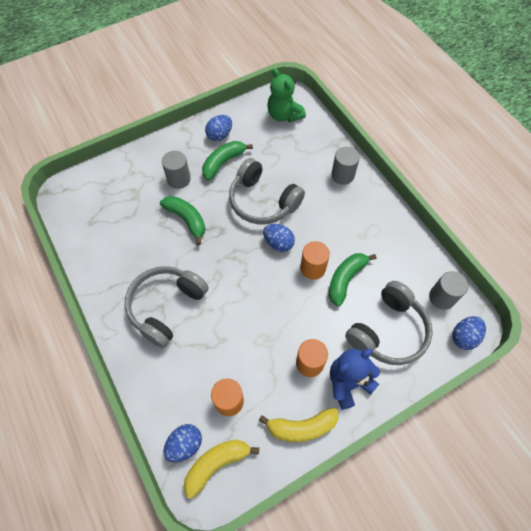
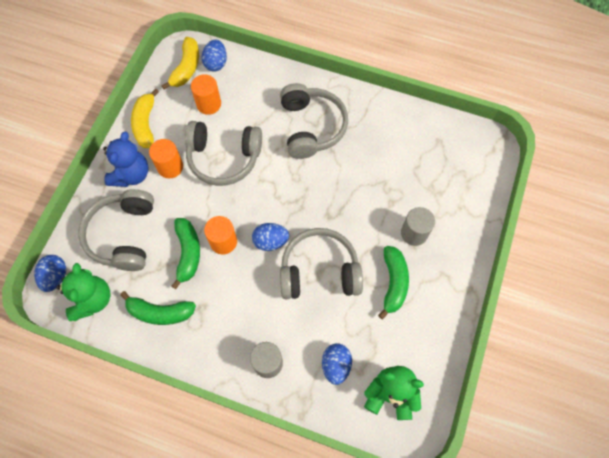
camera: 140 degrees right, 5 degrees up
(186, 220) = (367, 202): green banana -> green banana (160, 312)
(219, 135) = (428, 311): blue egg -> blue egg (336, 365)
(258, 336) = (224, 158): none -> grey headphones
(301, 427) = (146, 124): yellow banana -> yellow banana turned 45 degrees counterclockwise
(442, 297) = (92, 299): grey cylinder -> green teddy bear

